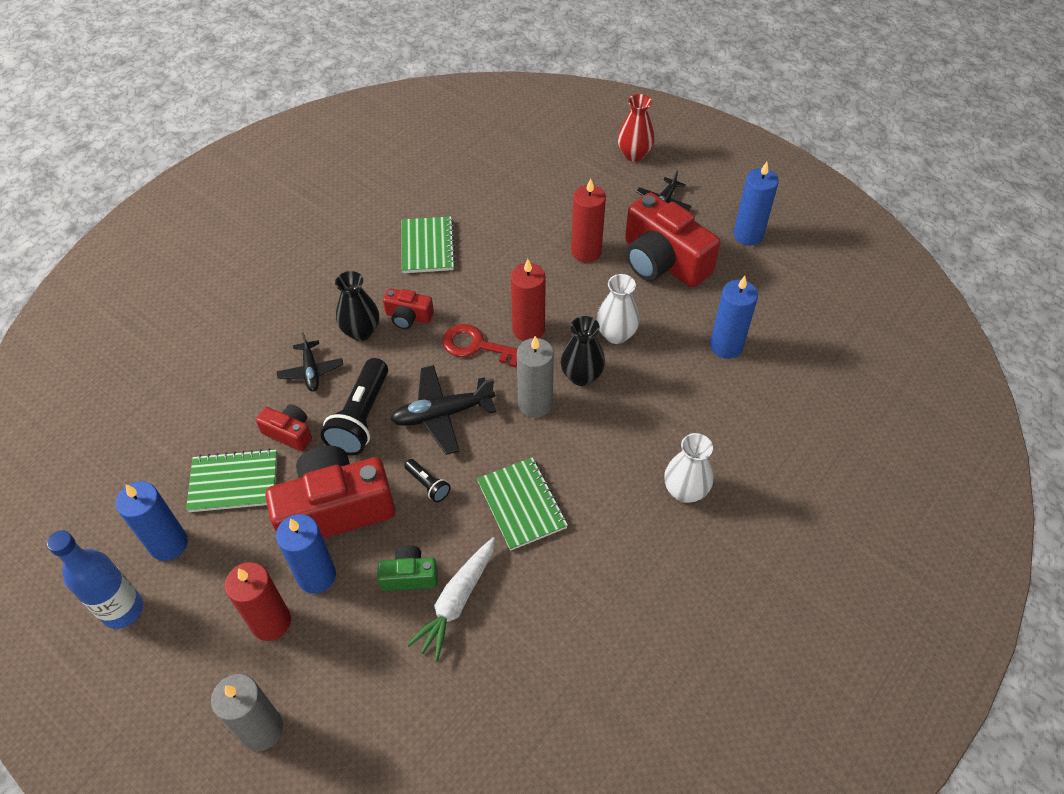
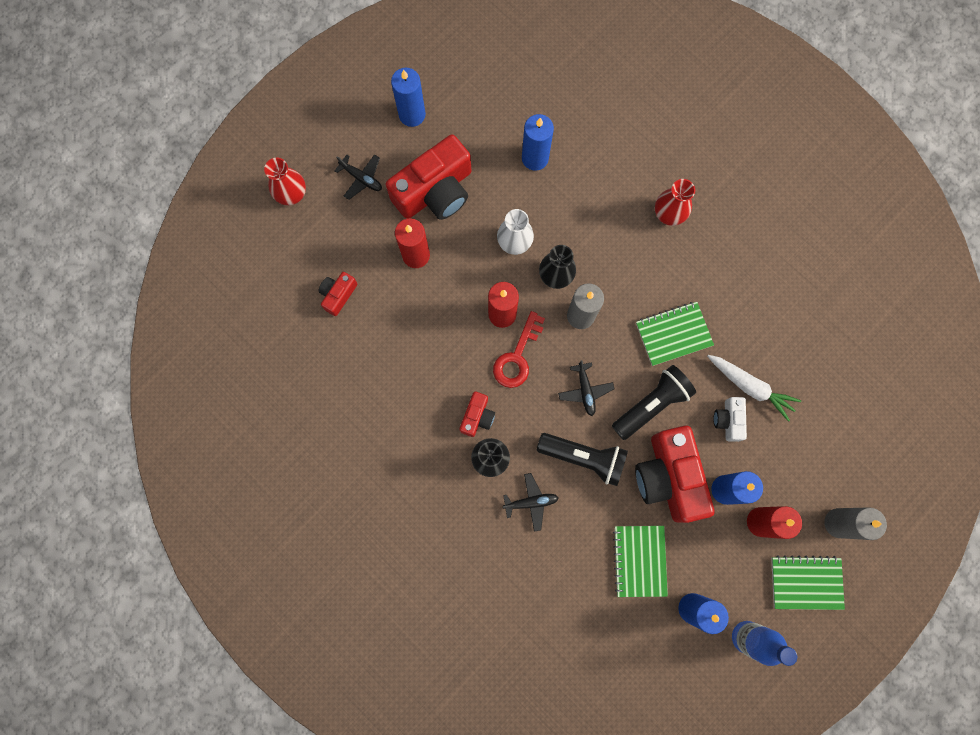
camera: 85 degrees left, 25 degrees up
(289, 433) = (594, 517): red camera -> red camera (338, 295)
(409, 576) = (728, 420): green camera -> white camera
(427, 247) = (392, 397): green notebook -> green notebook (806, 582)
(428, 485) = (651, 404): black flashlight -> black flashlight, size x2.05
(442, 414) = (585, 391): black plane -> black plane, size x0.63
(685, 491) = (668, 214): white vase -> red vase

